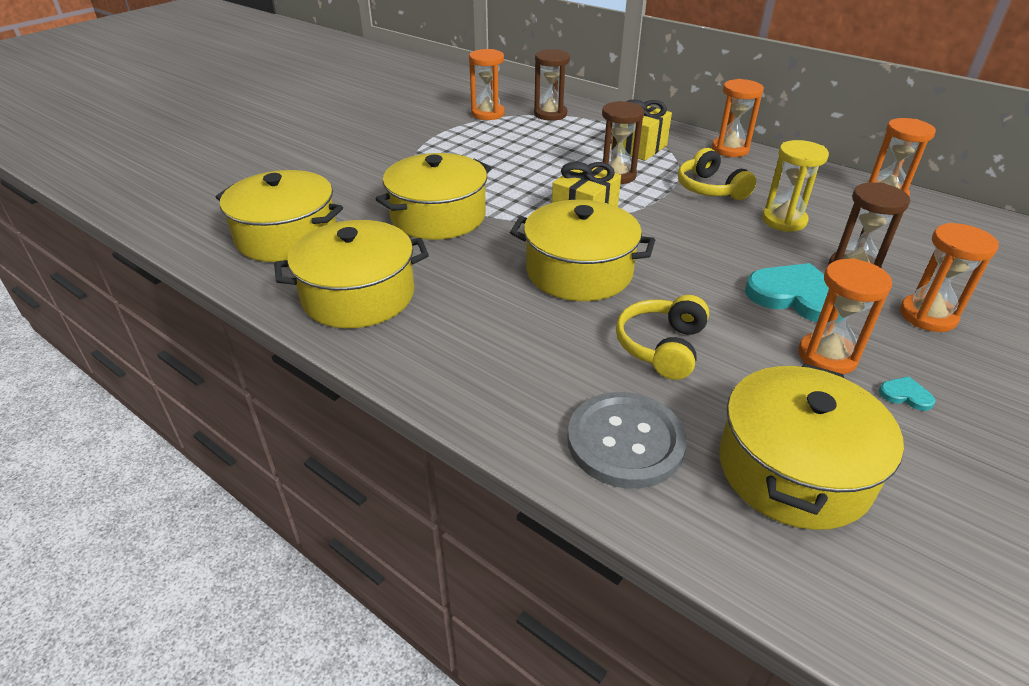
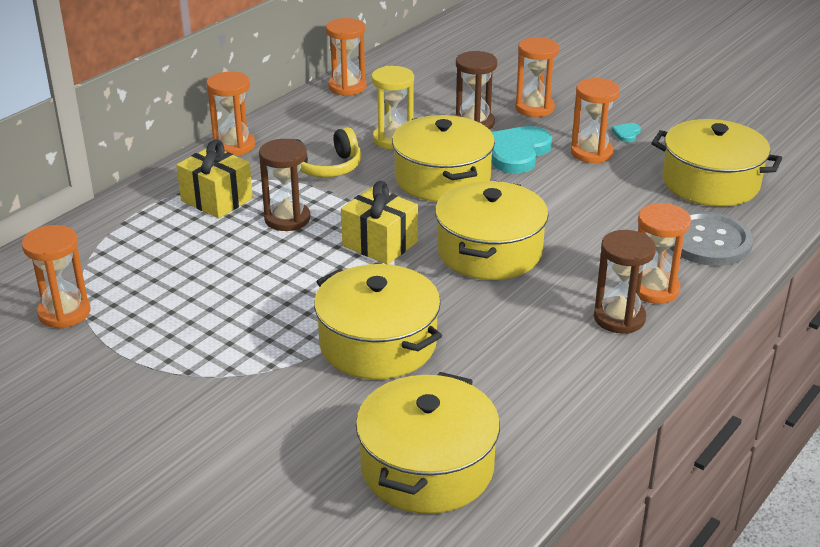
camera: 90 degrees left, 5 degrees down
(358, 295) = (549, 389): yellow pot -> yellow pot (442, 178)
(513, 378) = (654, 289): none -> orange hourglass
(550, 114) = (87, 258): brown hourglass -> brown hourglass (619, 318)
(662, 347) = (596, 218): yellow headphones -> none

